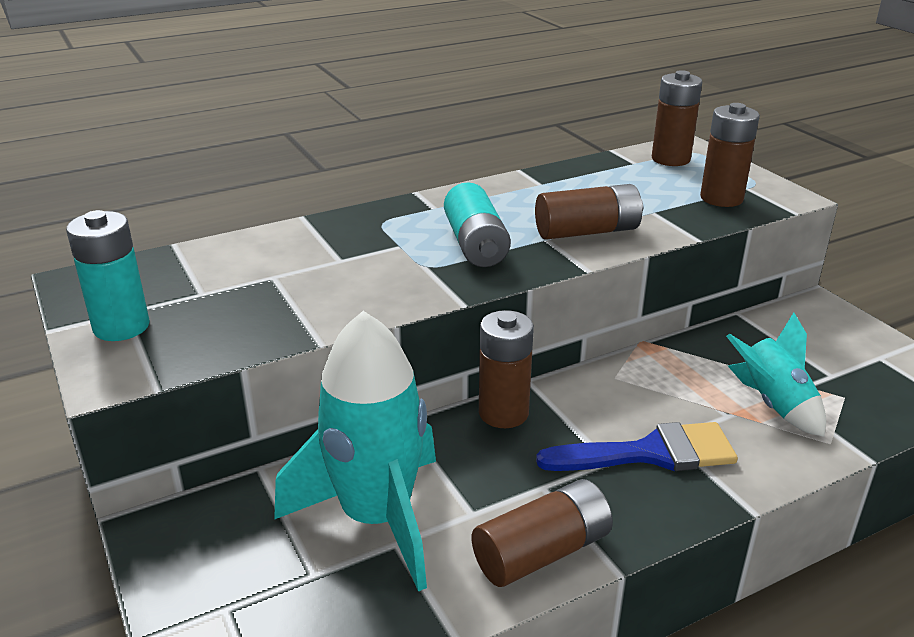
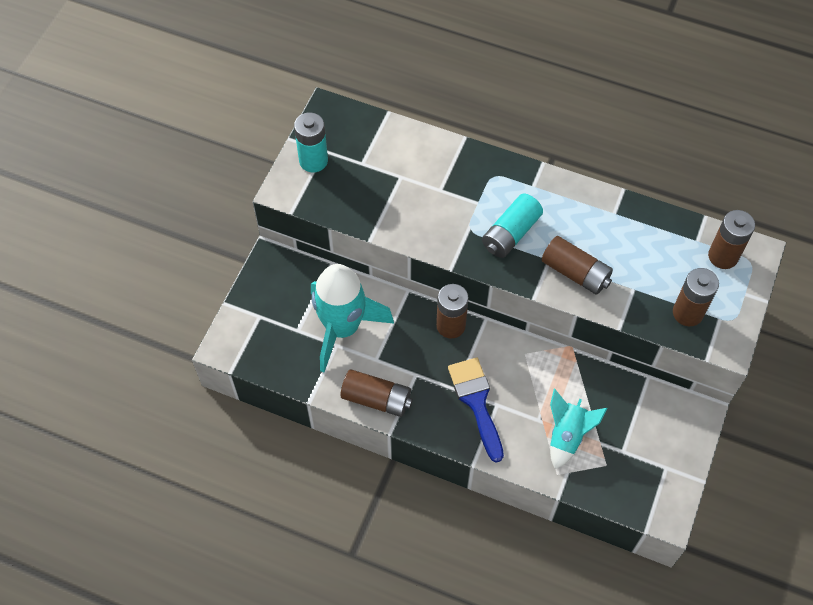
camera: 50 degrees right, 30 degrees up
(649, 453) = (476, 402): blue brush -> blue brush turned 150 degrees counterclockwise

